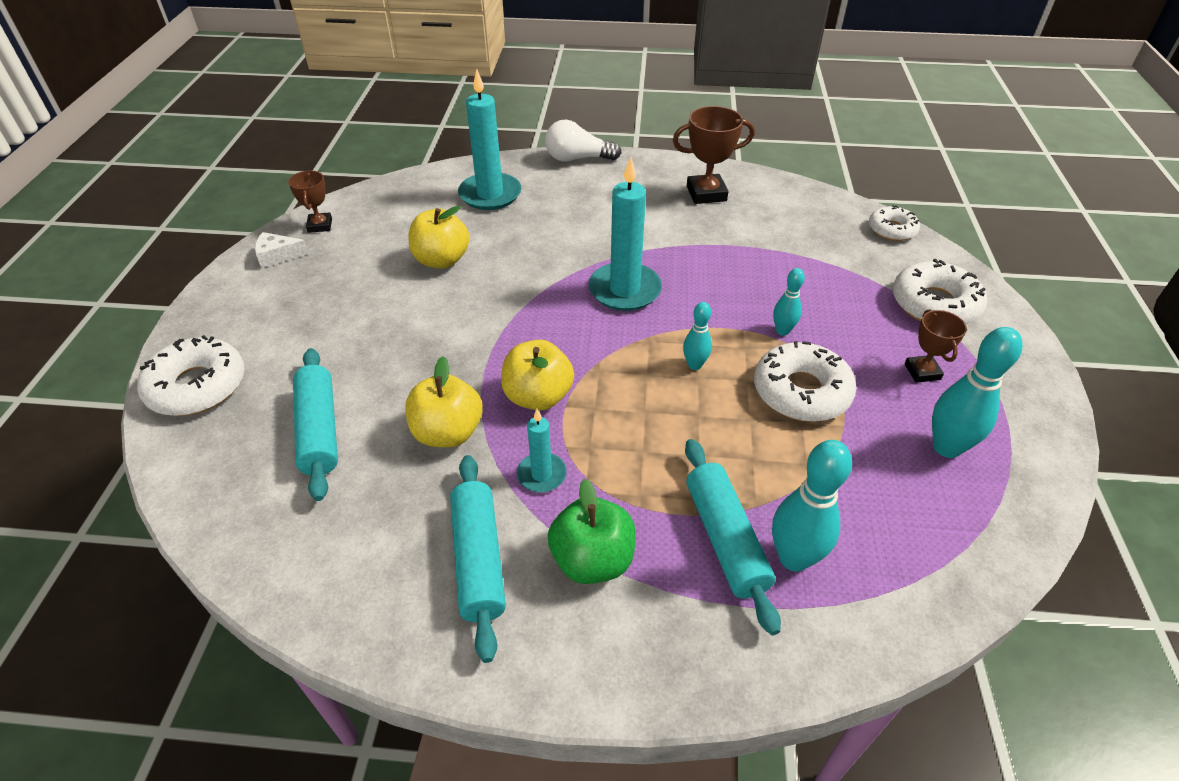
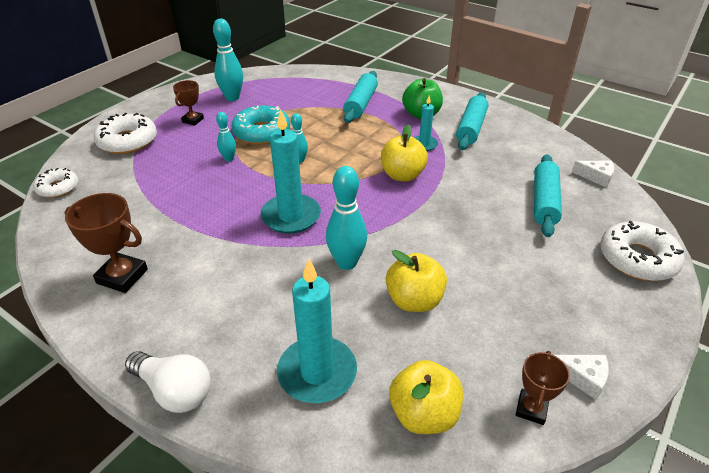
camera: 150 degrees left, 5 degrees down
(231, 519) = (596, 177): none -> white cheese
(448, 433) = (465, 176): yellow apple -> yellow apple (423, 414)
(794, 558) = (340, 93): turquoise bowling pin -> turquoise bowling pin (346, 263)
(801, 391) = (262, 132): white donut -> turquoise donut

